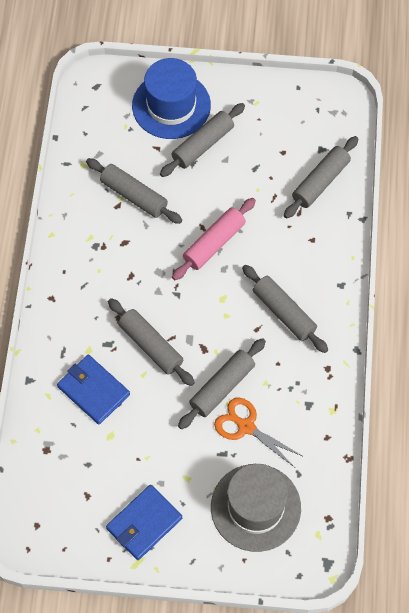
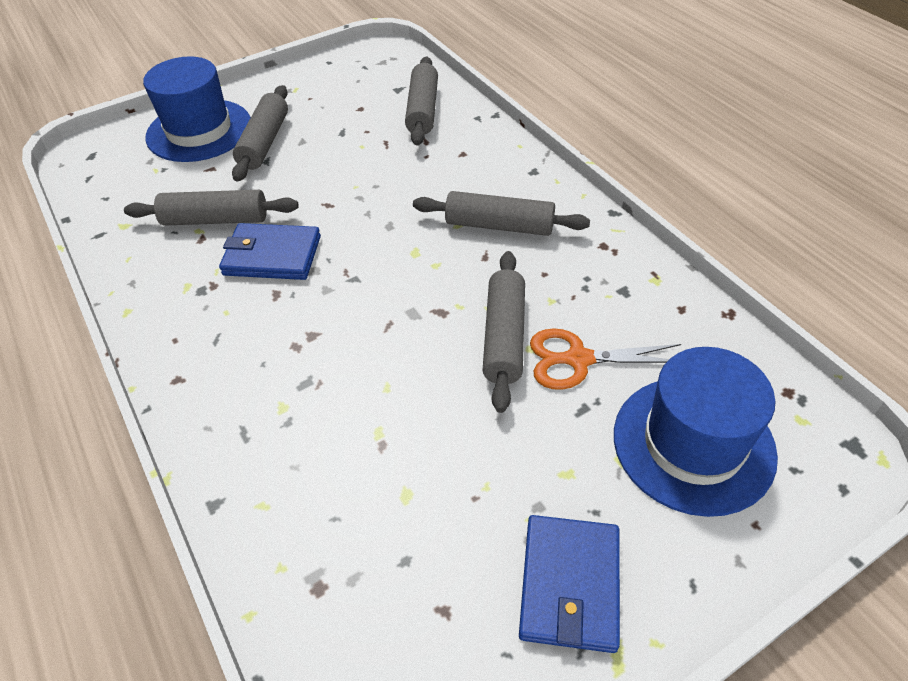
camera: 35 degrees left, 15 degrees down
(93, 390) = (330, 452): blue wallet -> blue wallet (272, 256)
(151, 345) = (368, 349): grey rolling pin -> none
(214, 243) = (355, 211): pink rolling pin -> none
(255, 507) = (693, 444): grey hat -> blue hat

